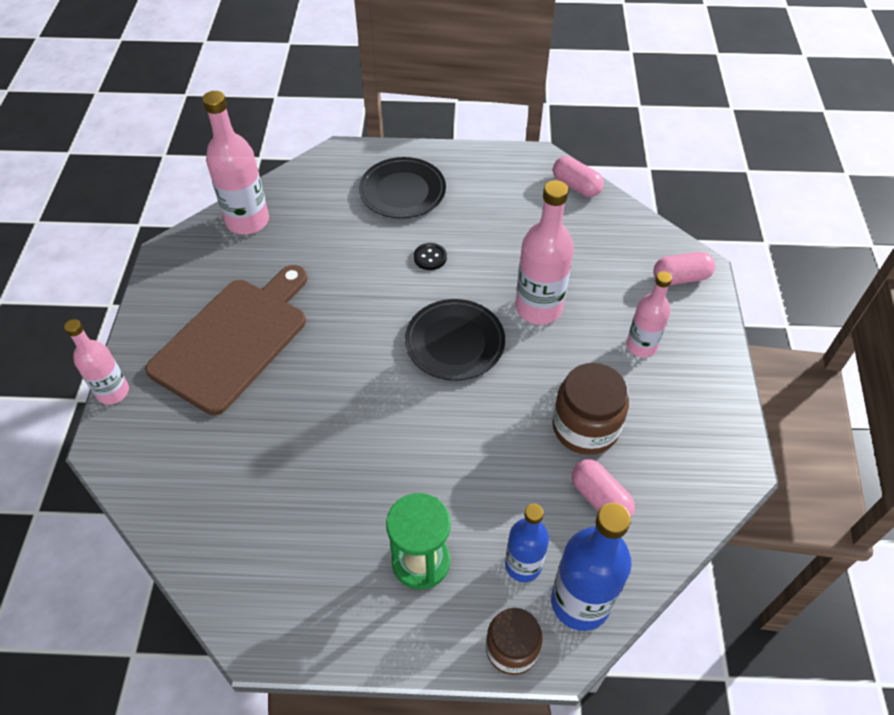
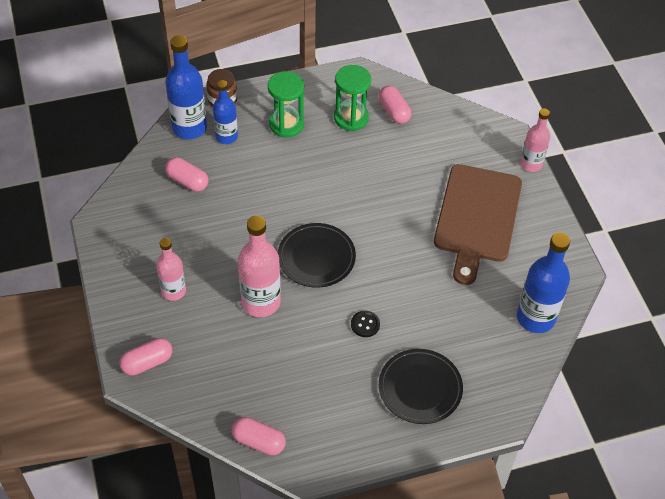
camera: 160 degrees right, 0 degrees up
(243, 536) = (394, 112): none -> pink capsule
(248, 221) = (535, 317): pink bottle -> blue bottle
(315, 544) = (351, 118): none -> green hourglass
(585, 427) = (205, 221): brown jar -> none

